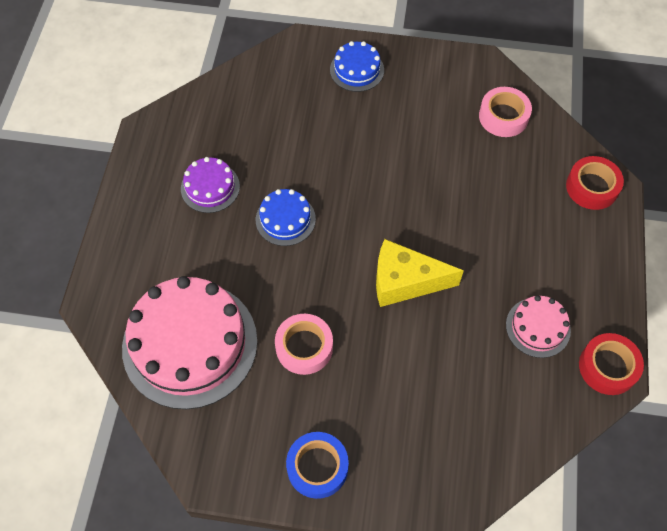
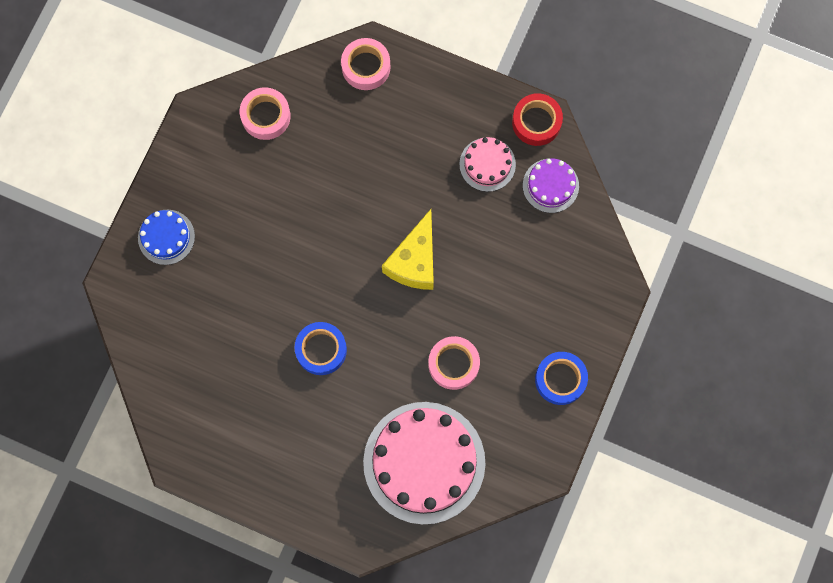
camera: 75 degrees left, 15 degrees up
(210, 187) = (265, 412): purple cake -> purple cake (550, 185)
(285, 219) = (321, 350): blue cake -> blue tape
(592, 187) = (366, 67): red tape -> pink tape

